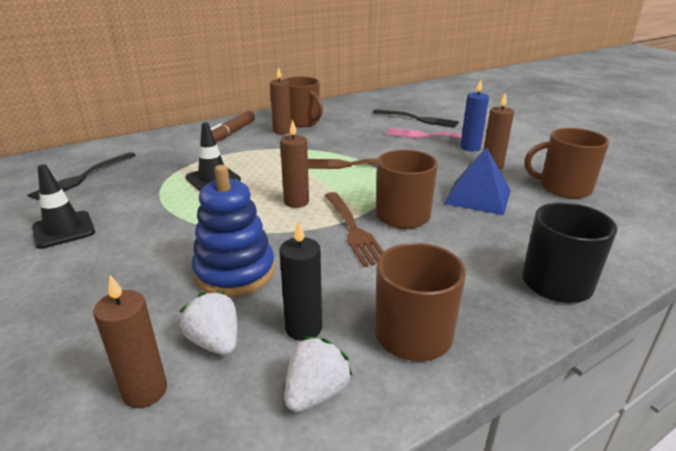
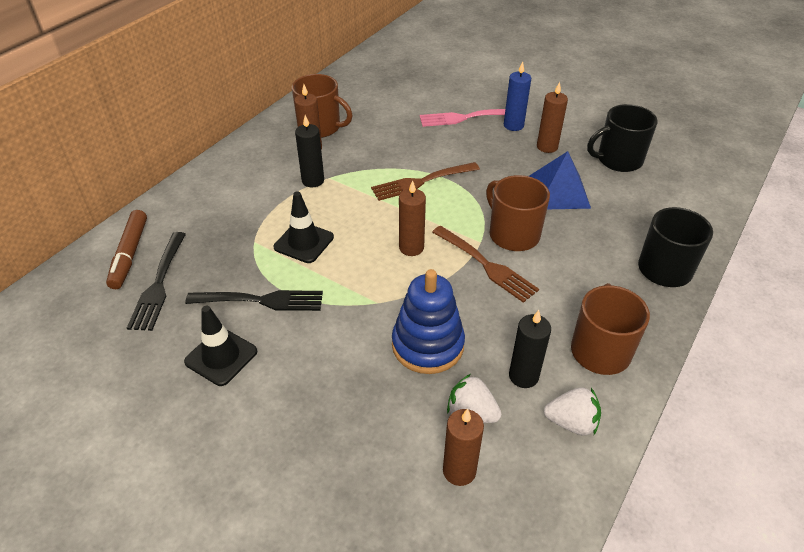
camera: 25 degrees left, 15 degrees up
(231, 133) = (258, 167): brown marker -> brown marker (130, 254)
(262, 147) = (313, 180): none -> black candle
(316, 393) = (571, 422): white strawberry -> white strawberry turned 90 degrees clockwise
(418, 119) = (437, 92): black fork -> black fork (261, 300)
(563, 188) = (618, 160): brown mug -> black mug

